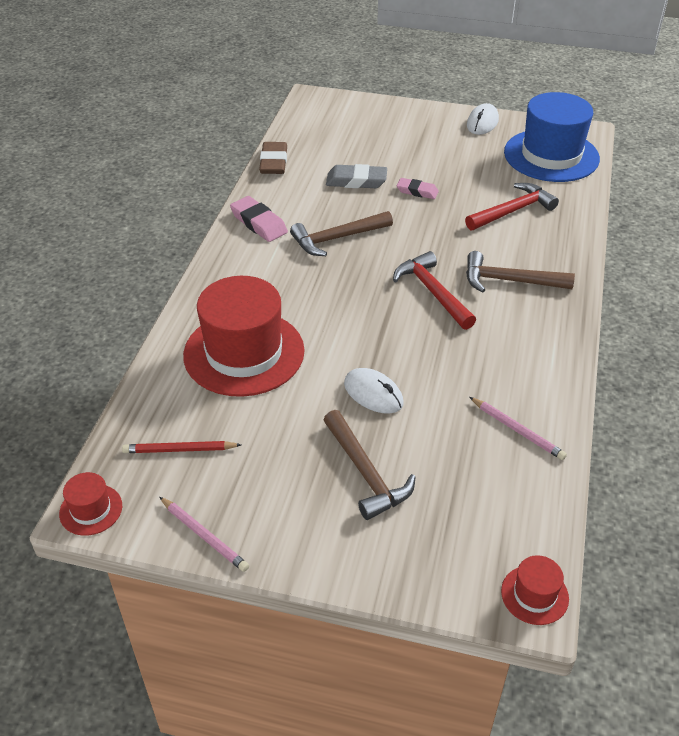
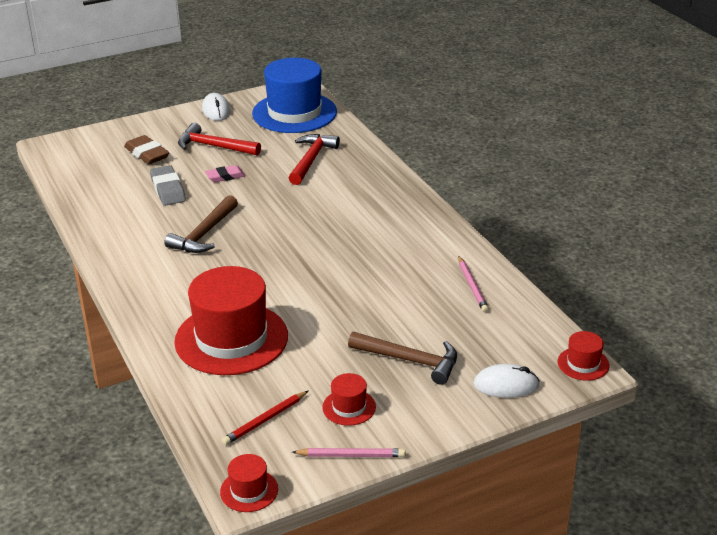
camera: 40 degrees left, 10 degrees down
(258, 485) = (349, 407): none -> red hat
(259, 223) = (126, 252): pink eraser -> none
(273, 162) = (79, 205): brown eraser -> brown eraser (147, 154)
(356, 181) = (168, 189): grey eraser -> grey eraser turned 75 degrees counterclockwise
(373, 394) = (357, 315): white mouse -> white mouse (506, 385)
(432, 292) = (319, 235): red hammer -> red hammer (214, 146)
(509, 281) = (362, 204): brown hammer -> none
(517, 430) = (472, 286): pink pencil -> pink pencil turned 75 degrees clockwise

